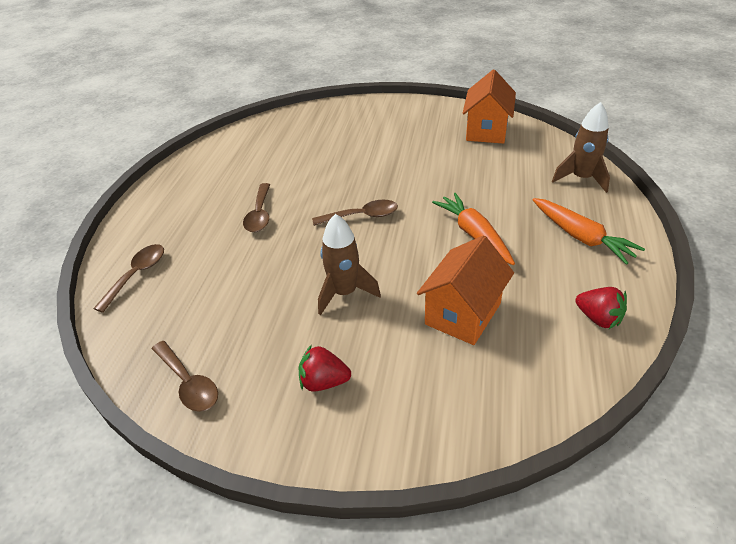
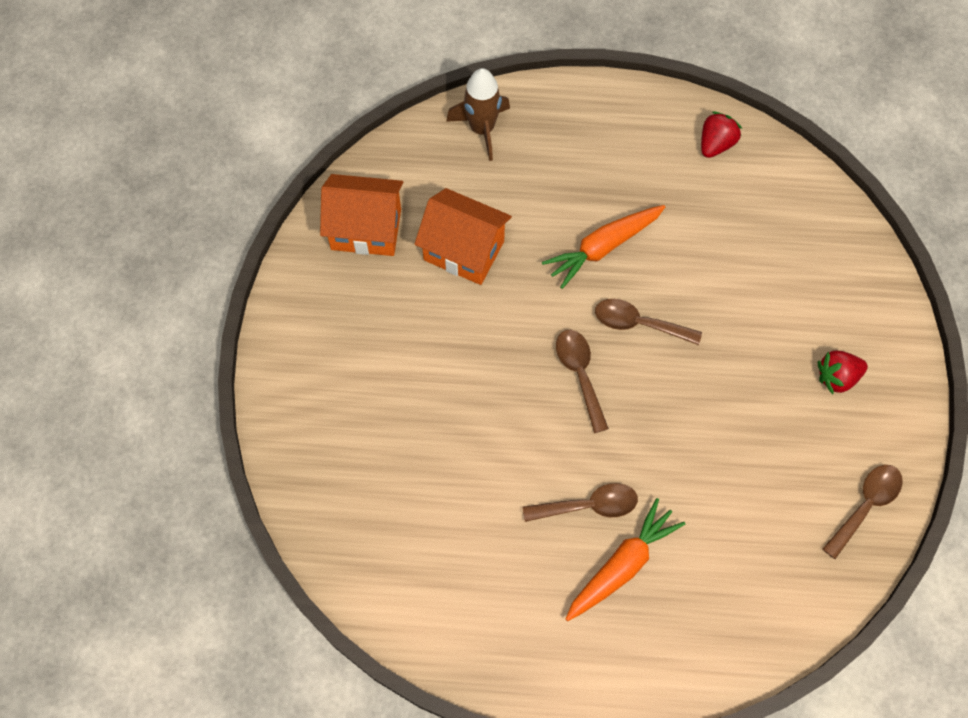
camera: 100 degrees left, 25 degrees up
(137, 275) = (725, 629): brown spoon -> brown spoon (638, 323)
(324, 382) = (837, 377): red strawberry -> red strawberry turned 75 degrees clockwise
(344, 293) = (717, 375): brown rocket -> none
(463, 314) = (729, 258): orange house -> orange house (464, 250)
(581, 237) = (596, 143): orange carrot -> orange carrot (622, 565)

